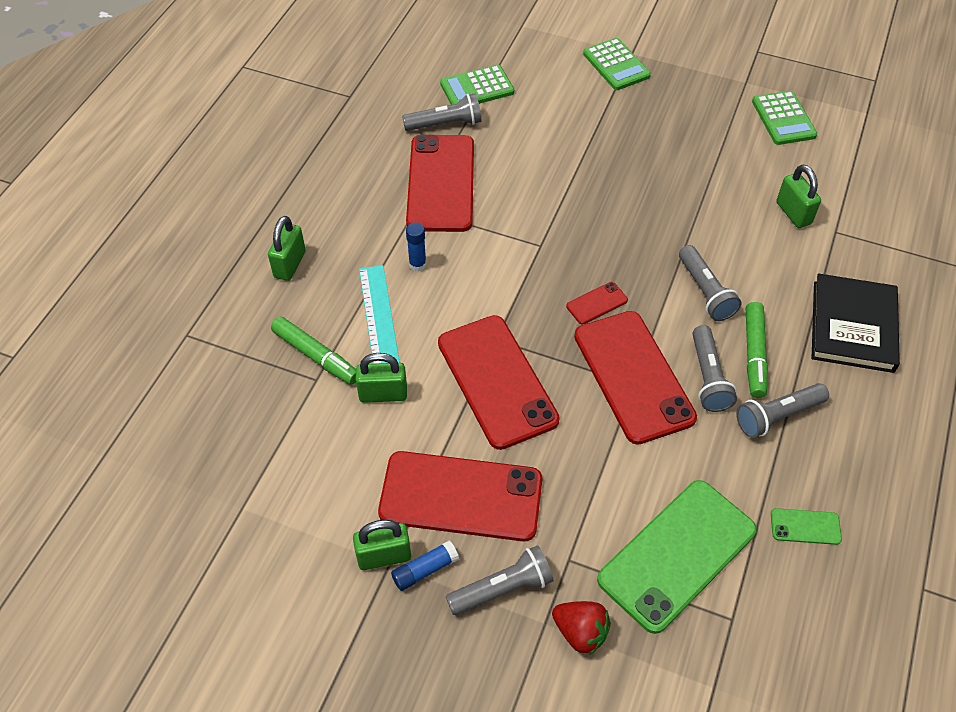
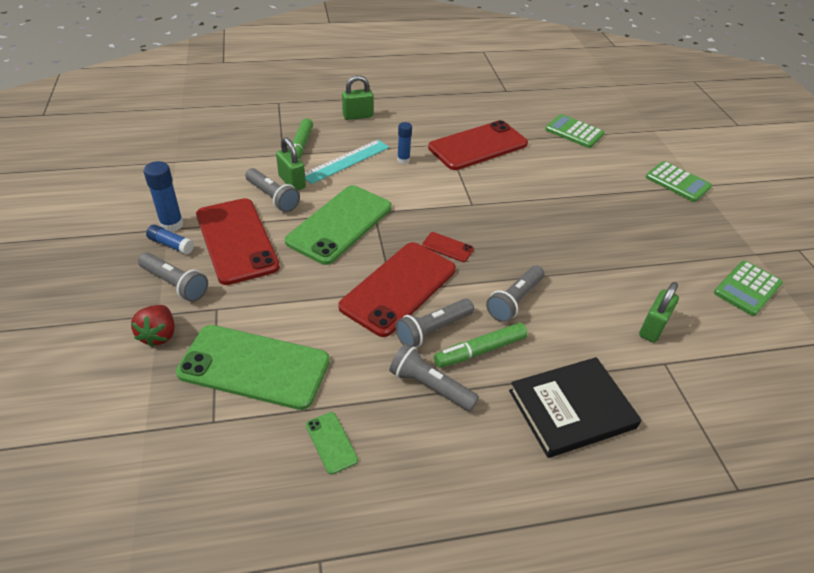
camera: 55 degrees right, 10 degrees down
(384, 556) = (172, 224): green padlock -> blue glue stick
(445, 124) = (528, 131): grey flashlight -> grey flashlight (272, 197)
(497, 381) = (340, 224): red phone -> green phone
(616, 65) = (677, 182): green calculator -> green calculator turned 75 degrees counterclockwise

